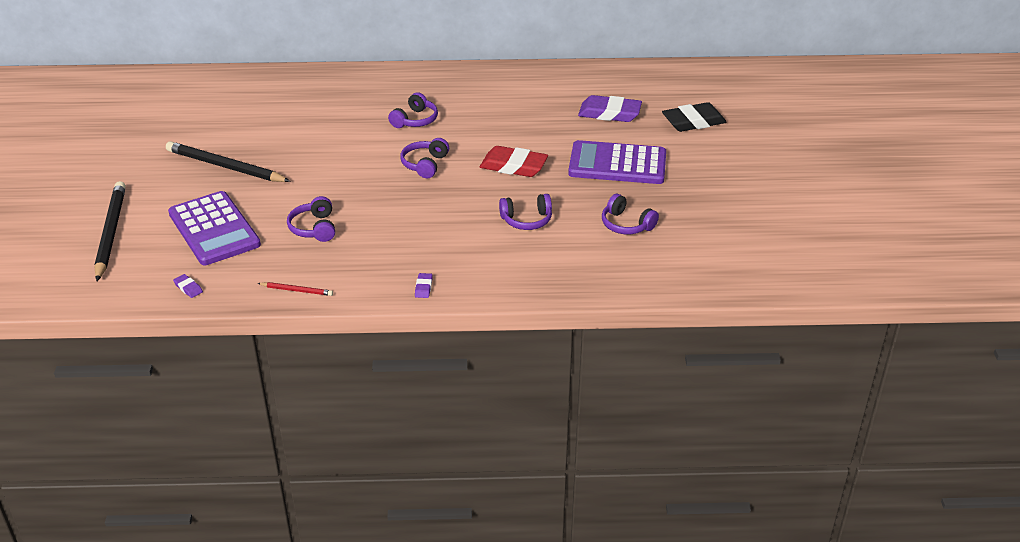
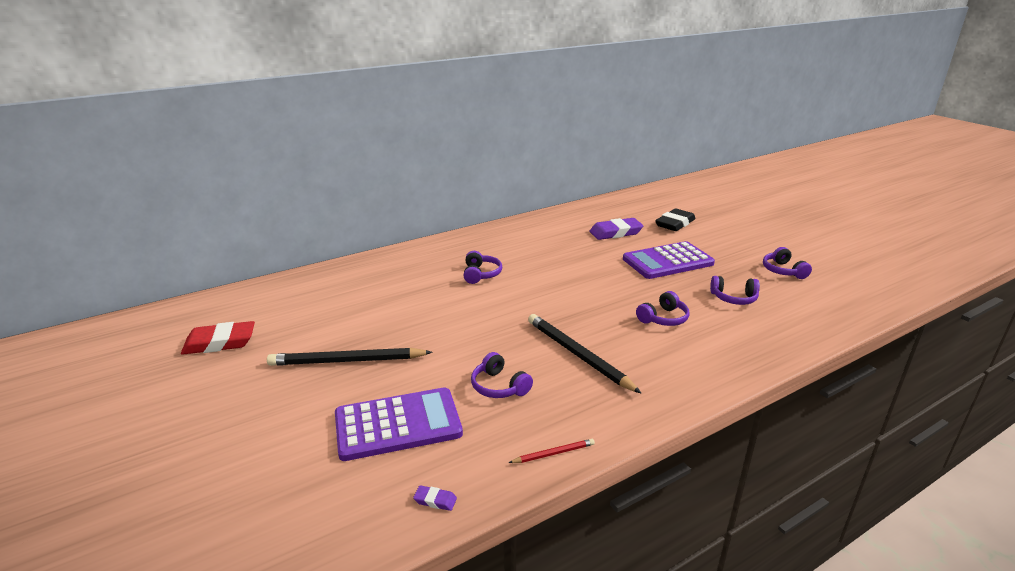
camera: 30 degrees left, 10 degrees down
(111, 233) = (277, 473): black pencil -> black pencil (578, 355)
(214, 229) = (398, 424): purple calculator -> purple calculator turned 45 degrees counterclockwise
(423, 287) = (661, 402): purple eraser -> none
(425, 164) = (530, 303): purple headphones -> purple headphones (783, 271)
(513, 166) = (599, 284): red eraser -> red eraser (220, 342)

